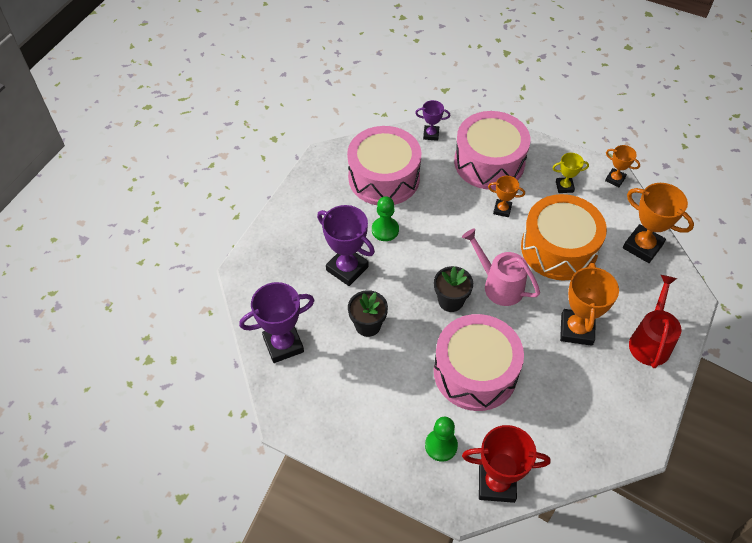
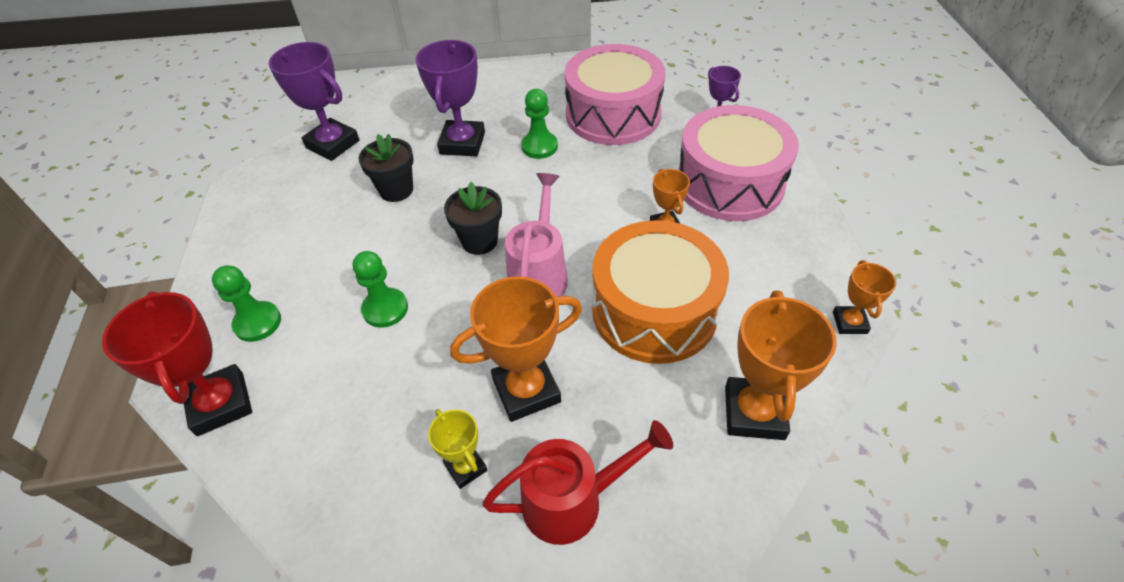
camera: 60 degrees right, 5 degrees down
(475, 372) = (385, 309): pink drum -> green pawn
(564, 187) = (770, 271): yellow trophy -> yellow trophy (465, 467)

